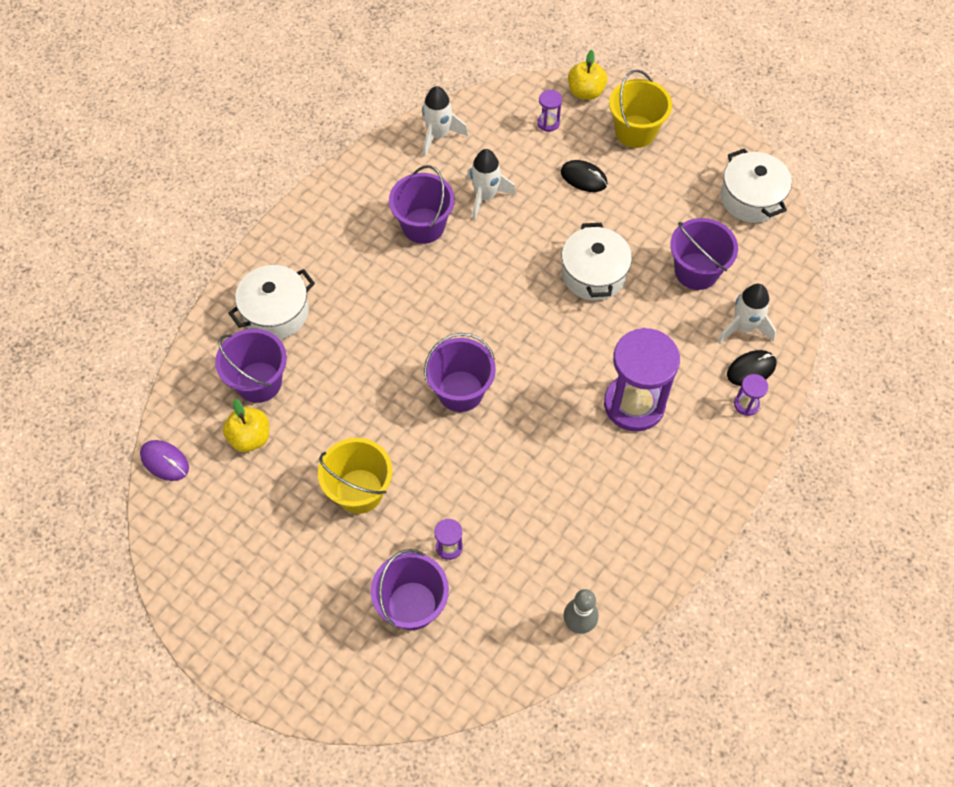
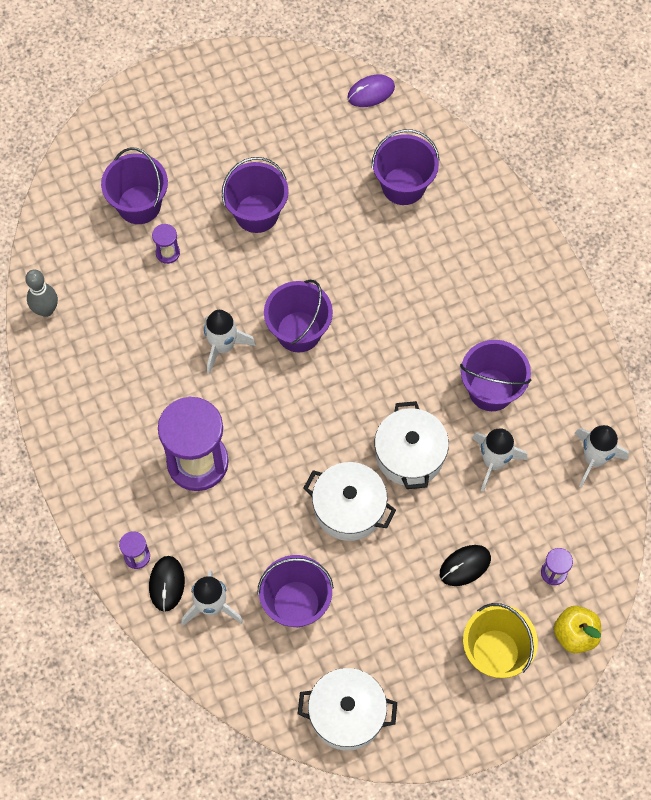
camera: 120 degrees right, 5 degrees up
(250, 437) = (354, 158): yellow apple -> none
(276, 312) = (466, 228): white pot -> white pot (410, 455)
(359, 491) = (256, 213): yellow bucket -> purple bucket
(514, 444) = (223, 346): none -> white rocket

